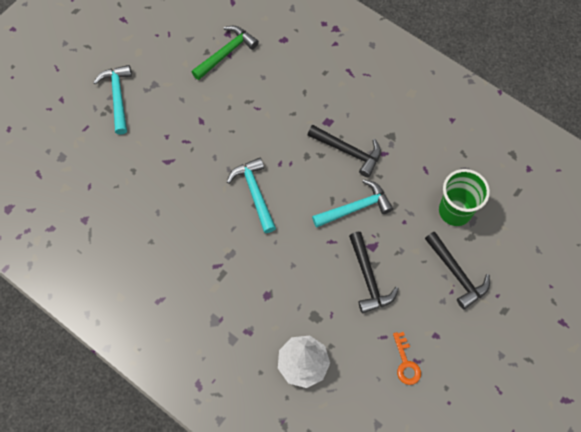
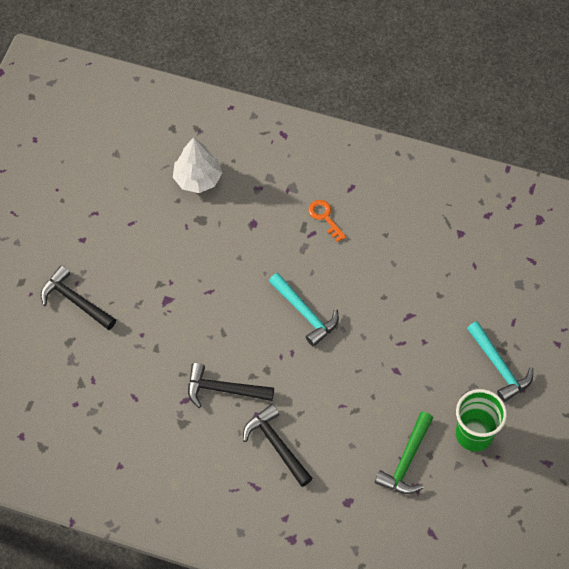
camera: 160 degrees right, 5 degrees down
(355, 208) = (196, 332): turquoise hammer -> none
(368, 278) = (161, 269): black hammer -> black hammer (276, 445)
(406, 363) = (104, 208): orange key -> orange key (325, 217)
(455, 211) = (91, 363): green cup -> green cup (474, 434)

